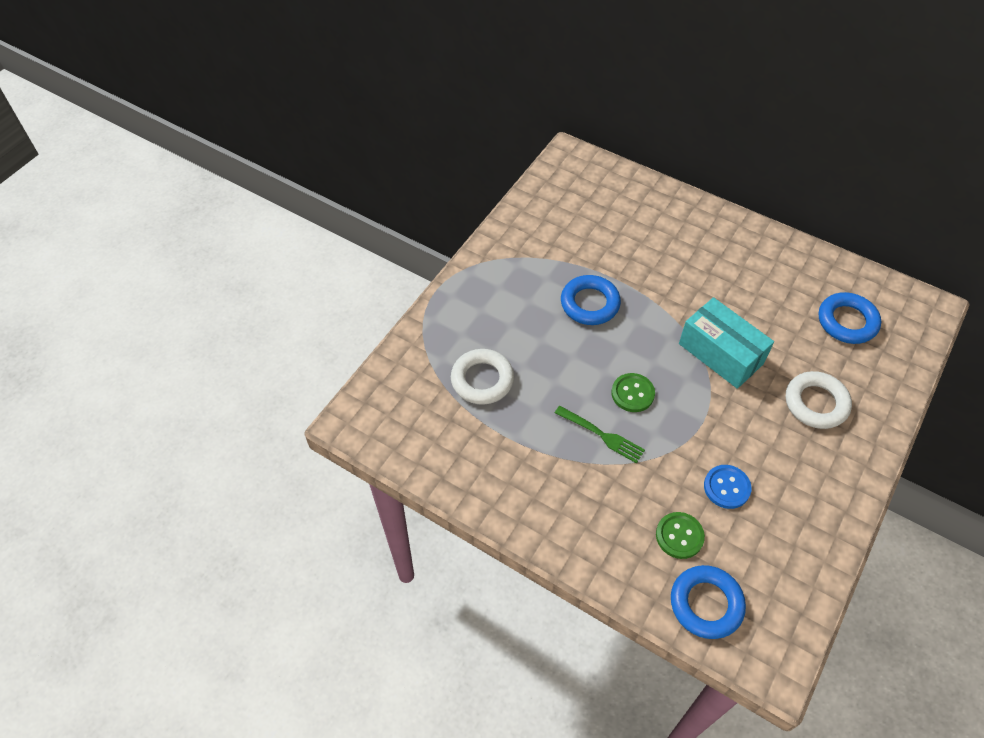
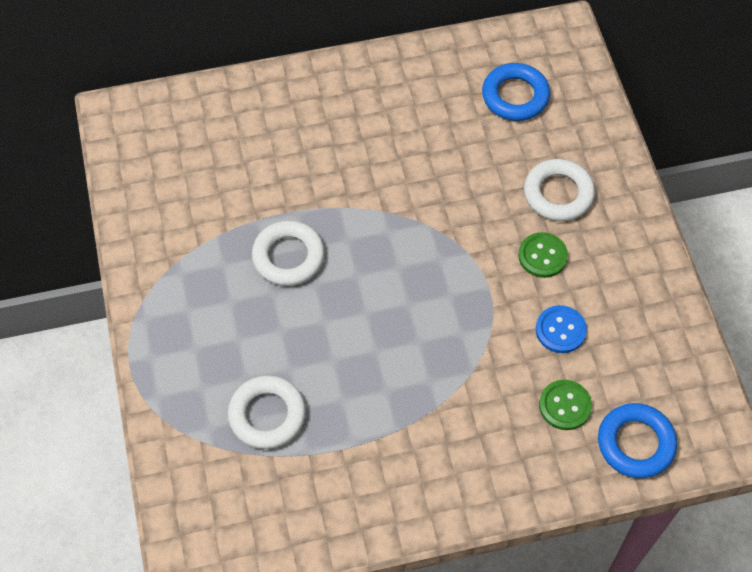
camera: 45 degrees left, 5 degrees up
(590, 303) = (288, 257): blue ring -> white ring
(602, 435) = (421, 373): green fork -> none
(632, 393) = (409, 312): green button -> green button (542, 256)
(720, 353) = (444, 211): turquoise box -> none

